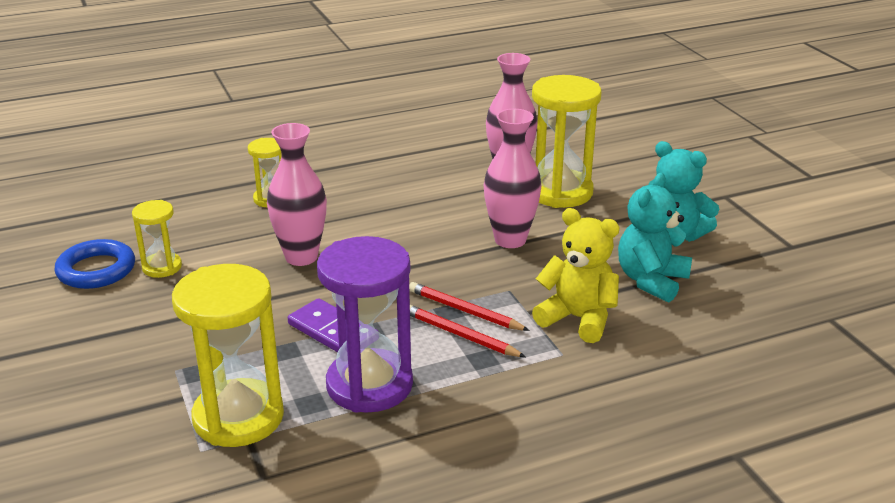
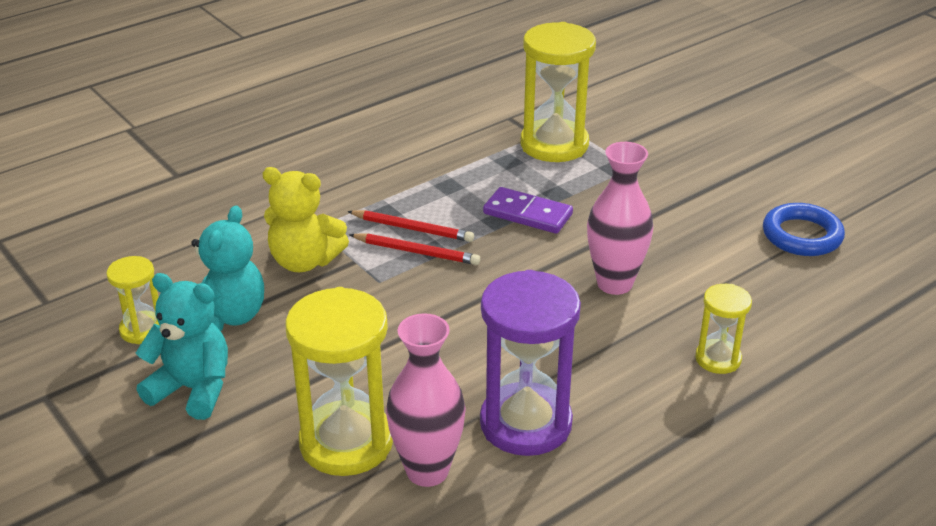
camera: 165 degrees right, 5 degrees up
(162, 267) = (743, 249): yellow hourglass -> yellow hourglass (142, 330)
(369, 385) = (470, 179): purple hourglass -> purple hourglass (525, 423)
(510, 240) = (394, 346): pink vase -> none

